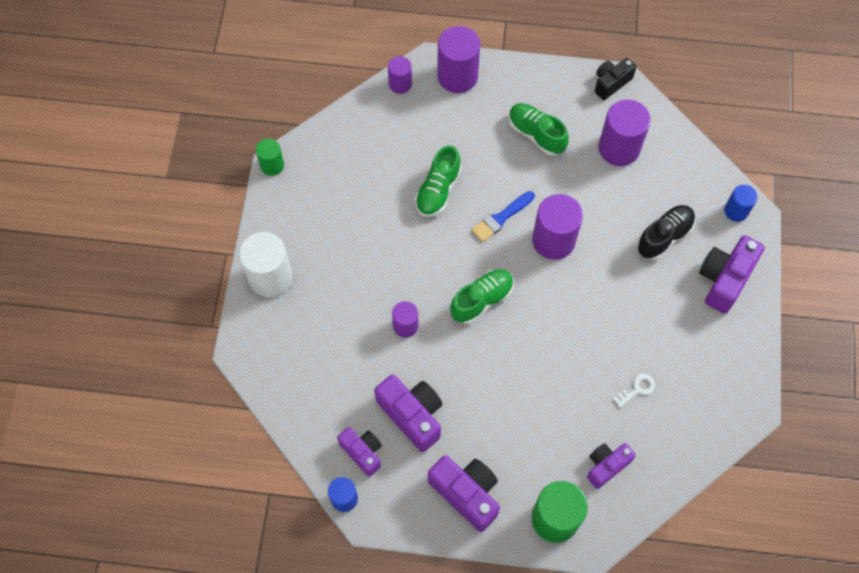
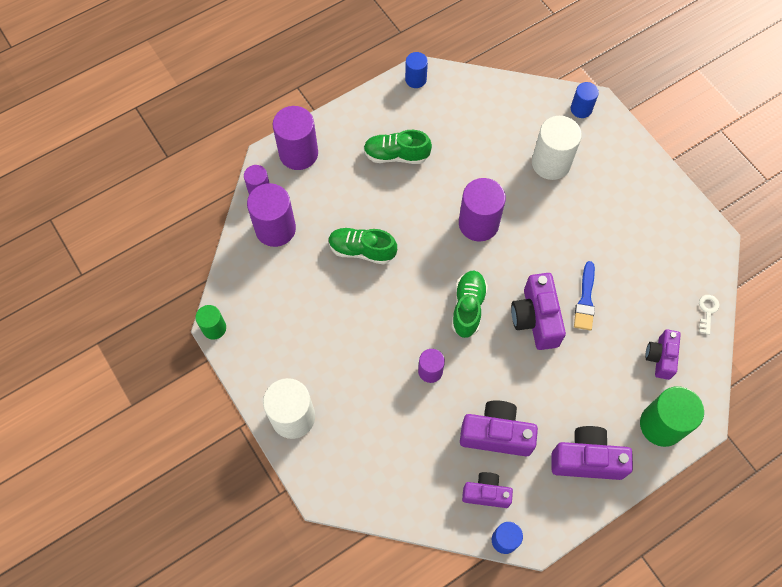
camera: 40 degrees left, 0 degrees up
(438, 190) = (362, 250): green shoe -> green shoe turned 120 degrees clockwise
(501, 218) = (426, 236): blue brush -> blue brush (585, 300)
(611, 83) = (415, 79): black camera -> blue cylinder
(619, 148) = (463, 122): purple cylinder -> purple cylinder (275, 229)
(637, 389) = (630, 286): white key -> white key (707, 311)
(664, 236) = (551, 163): black shoe -> white cylinder
(724, 279) = (616, 163): purple camera -> purple camera (535, 319)

